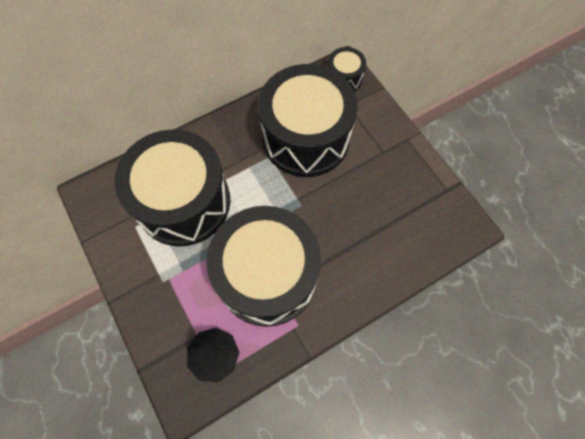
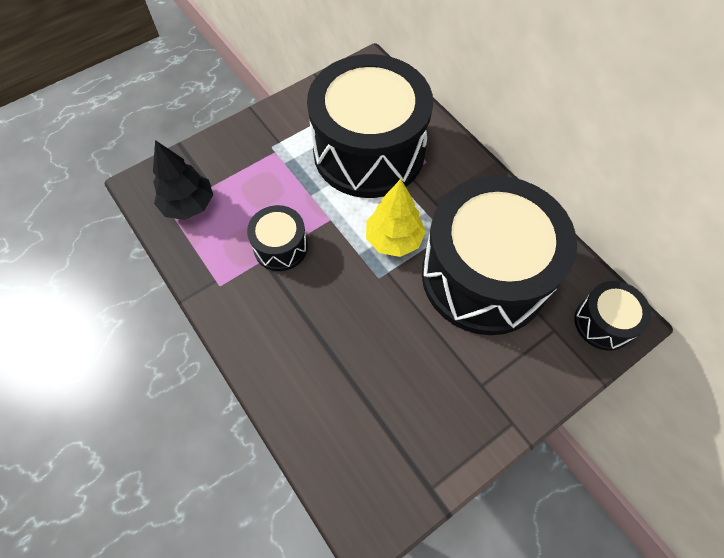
camera: 85 degrees right, 5 degrees down
(267, 276) = (280, 247): black drum -> black drum, size x0.44
(270, 191) = (394, 239): none -> yellow tree

